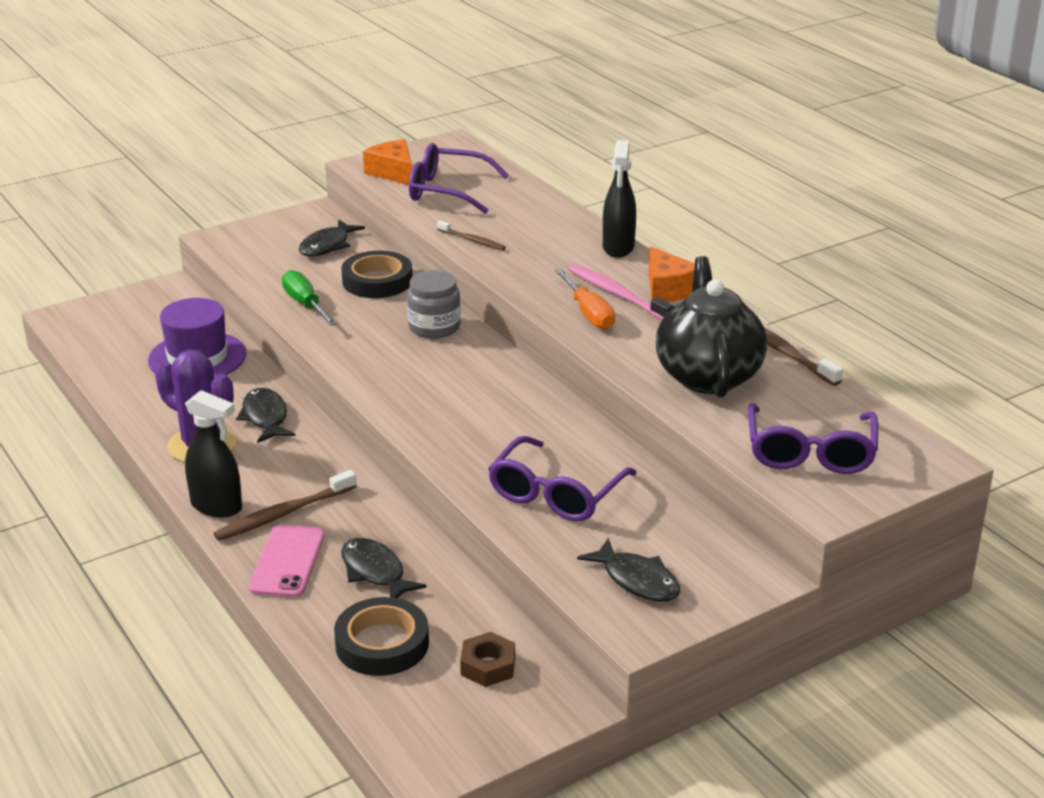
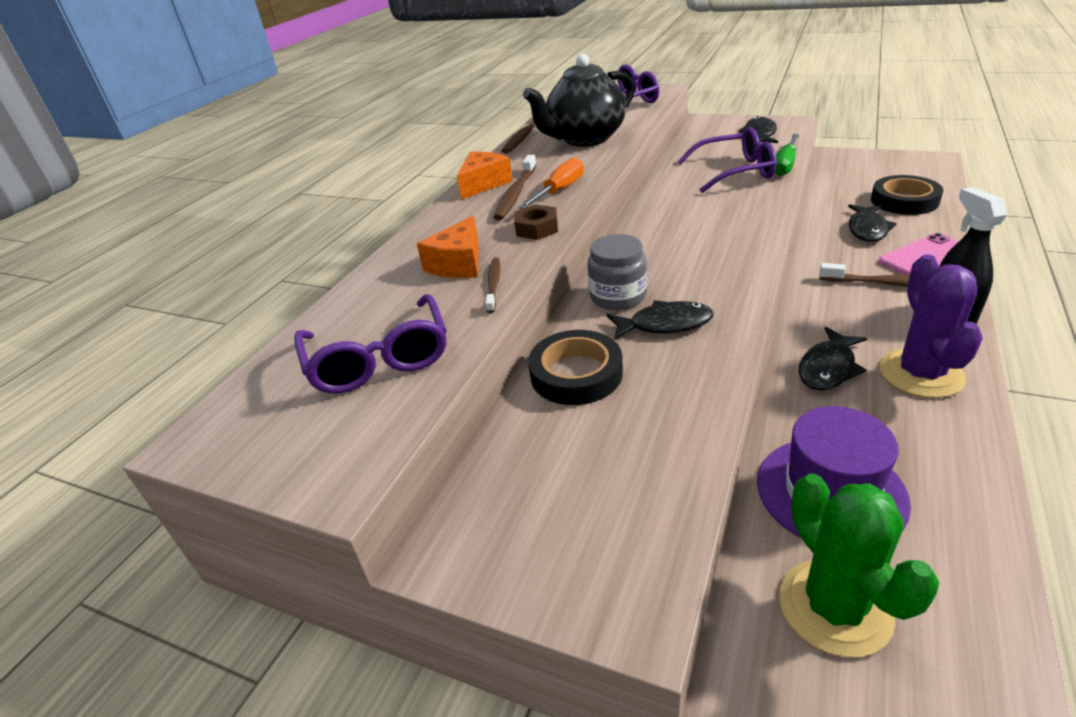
camera: 120 degrees left, 5 degrees up
(156, 322) = (834, 607): none -> green cactus
(305, 304) = (685, 389): green screwdriver -> green screwdriver (785, 165)
(327, 246) = (535, 466): black fish -> black fish (665, 324)
(393, 173) = (350, 433): orange cheese -> orange cheese (458, 264)
(488, 666) = (855, 176): brown nut -> brown nut (537, 228)
(617, 294) = (515, 194): pink toothbrush -> brown toothbrush
(618, 247) = (431, 223): black spray bottle -> none

